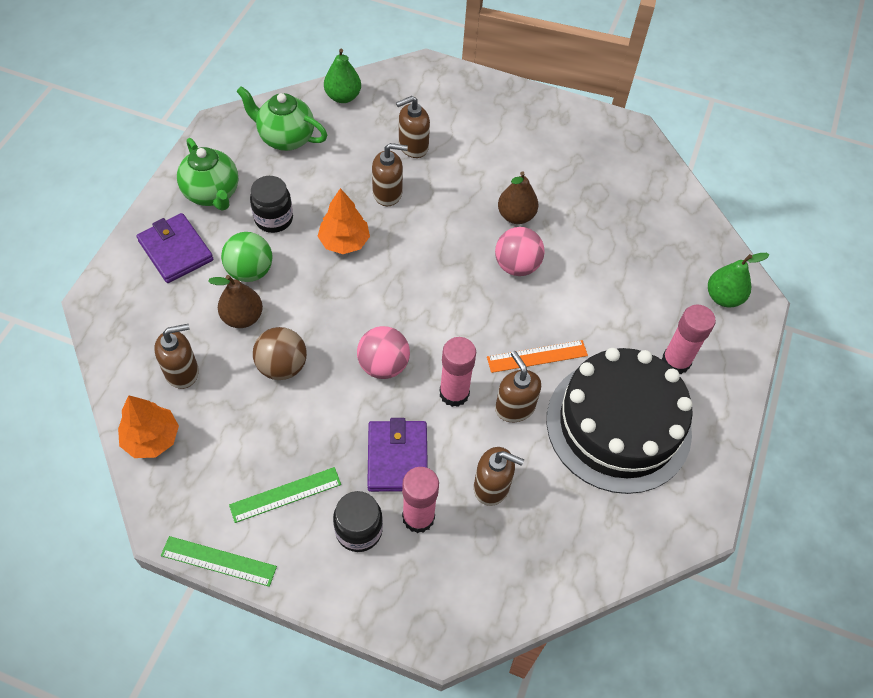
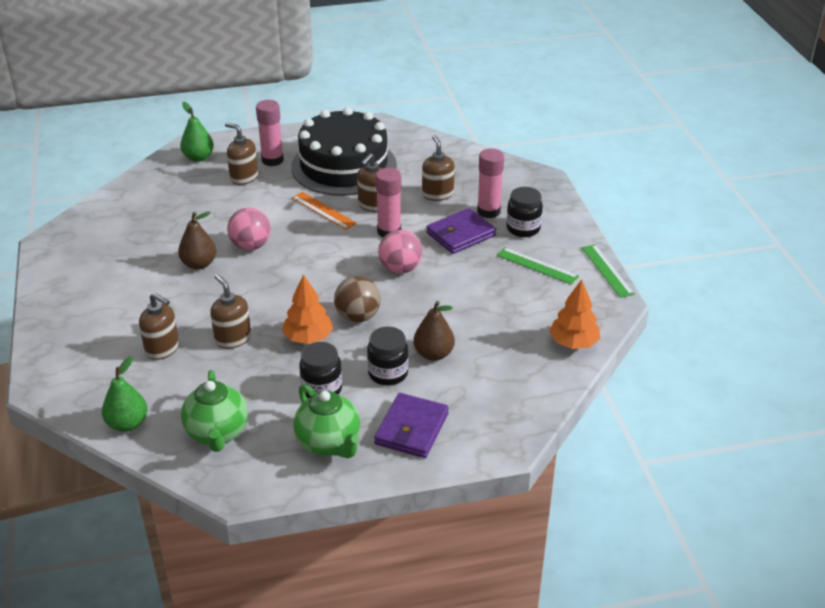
camera: 120 degrees left, 20 degrees down
(182, 371) = (510, 358): brown soap dispenser -> brown soap dispenser (244, 177)
(212, 194) = (329, 443): green teapot -> green teapot turned 120 degrees clockwise
(250, 271) = (388, 373): green ball -> black jar
(282, 366) = (452, 313): brown ball -> brown ball (358, 317)

